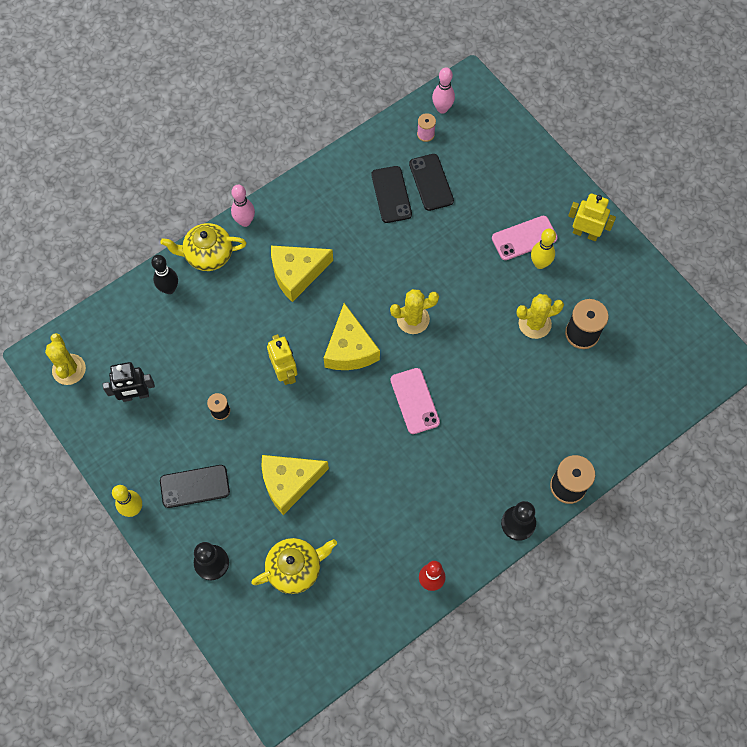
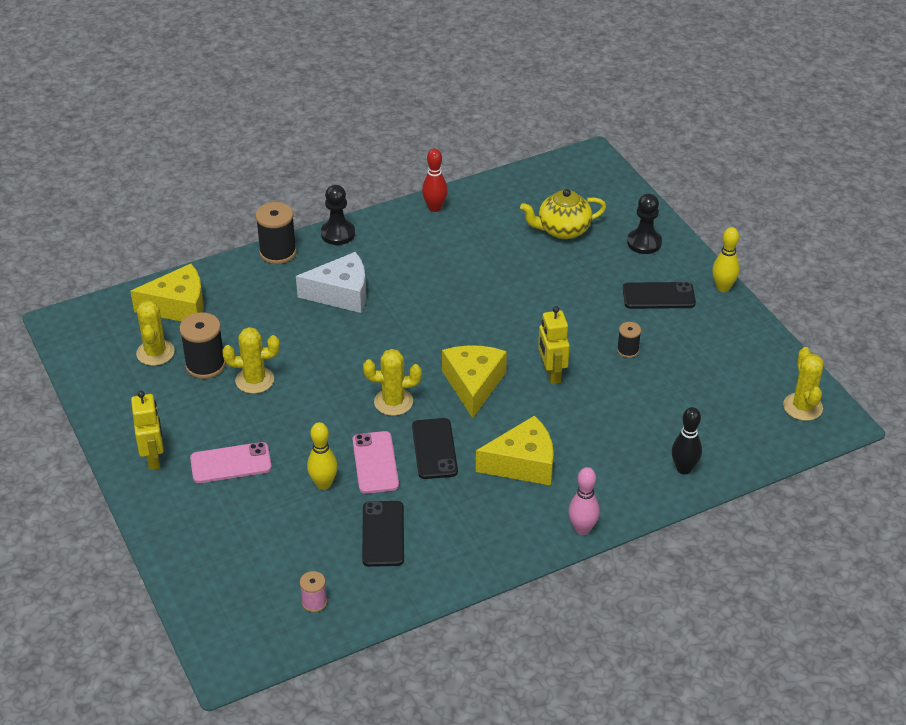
camera: 170 degrees left, 25 degrees down
(135, 395) = (723, 374): black robot -> none
(208, 255) = (633, 498): yellow teapot -> none
(289, 482) = (559, 287): yellow cheese -> yellow cheese (178, 306)
(414, 401) = (412, 332): pink phone -> pink phone (375, 463)
(431, 182) = (326, 541): black phone -> black phone (434, 449)
(442, 108) = (279, 633): pink bowling pin -> none
(491, 439) = (341, 294): none -> white cheese
(540, 263) = (223, 435): yellow bowling pin -> yellow bowling pin (323, 484)
(585, 233) = (153, 458): yellow robot -> yellow robot turned 135 degrees counterclockwise
(630, 340) = (155, 353): none -> yellow cactus

